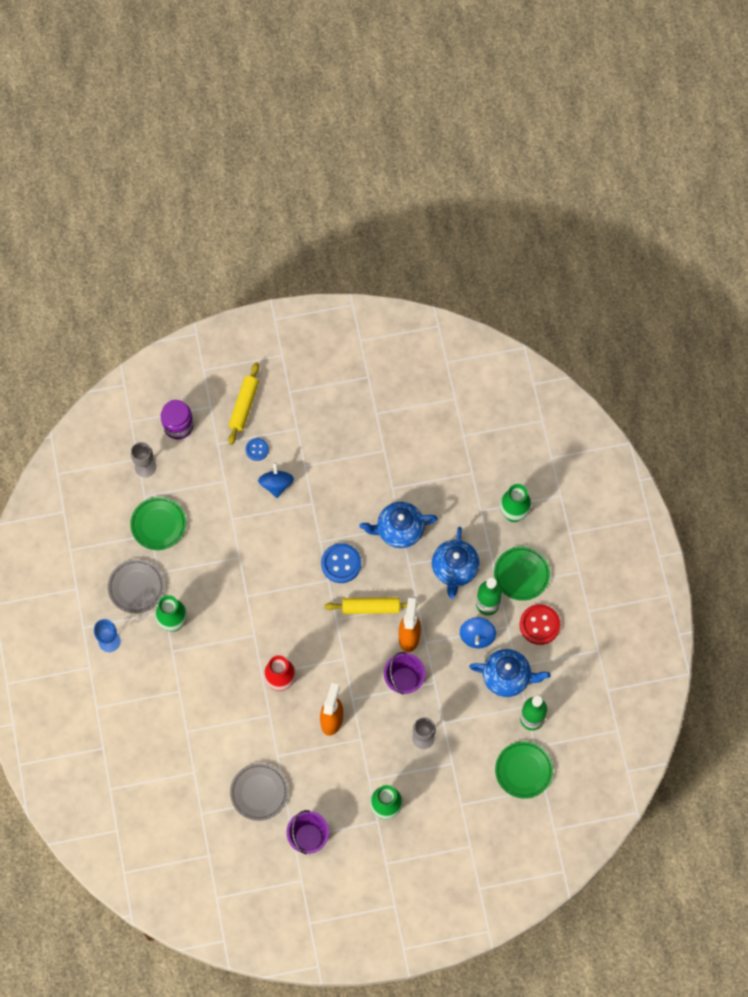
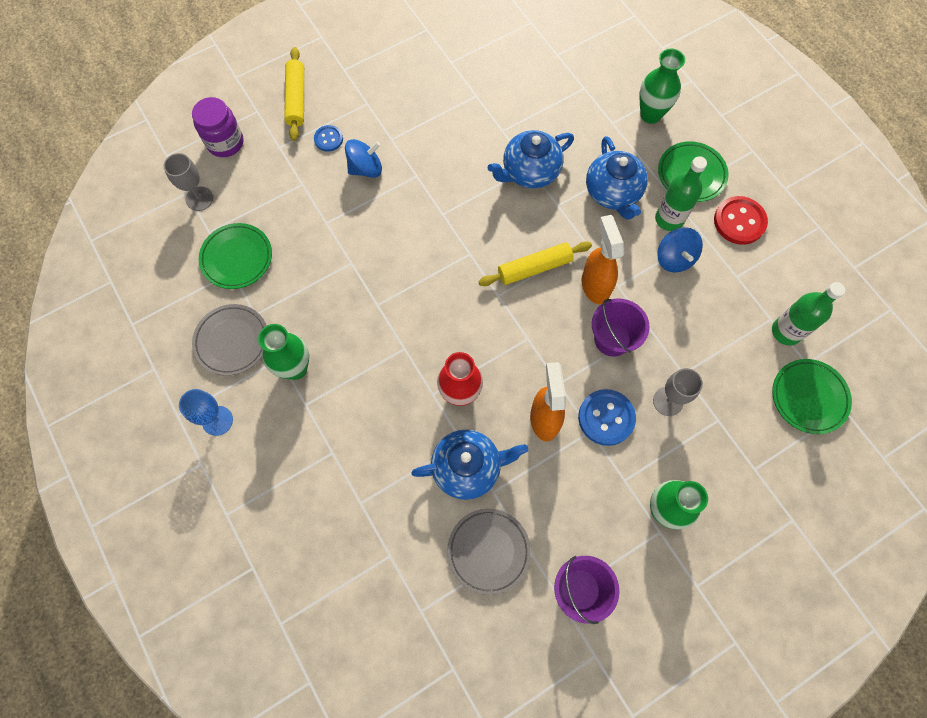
camera: 20 degrees left, 0 degrees up
(276, 484) = (365, 168): blue spinning top -> blue spinning top turned 90 degrees clockwise
(341, 563) = (477, 230): blue button -> blue button (606, 418)
(507, 677) = (732, 293): blue teapot -> blue teapot (468, 468)

